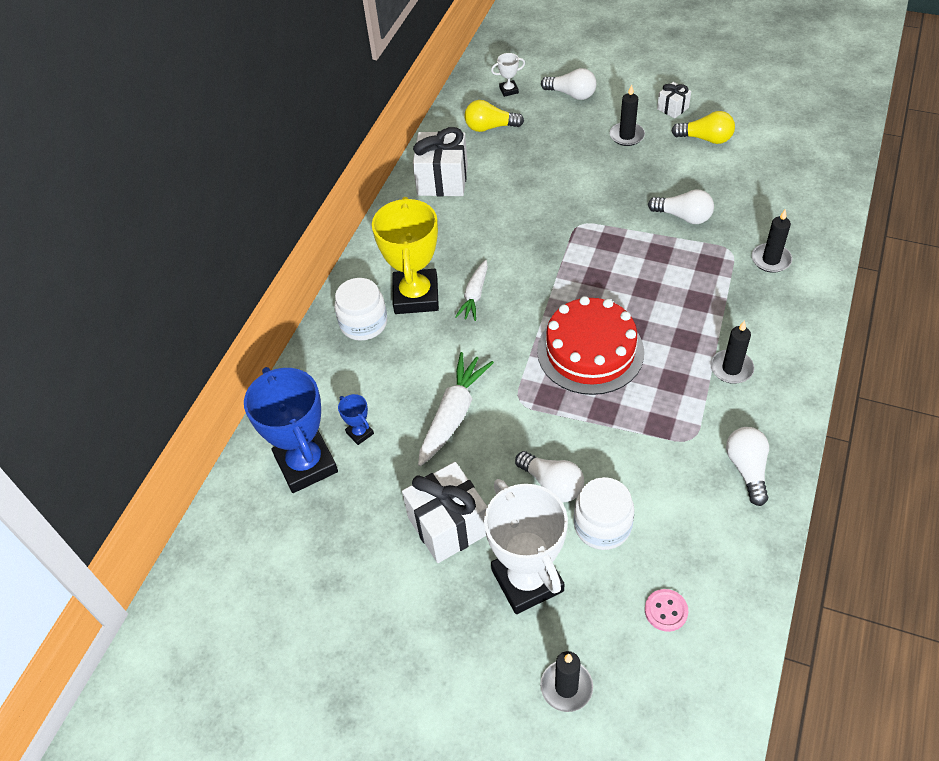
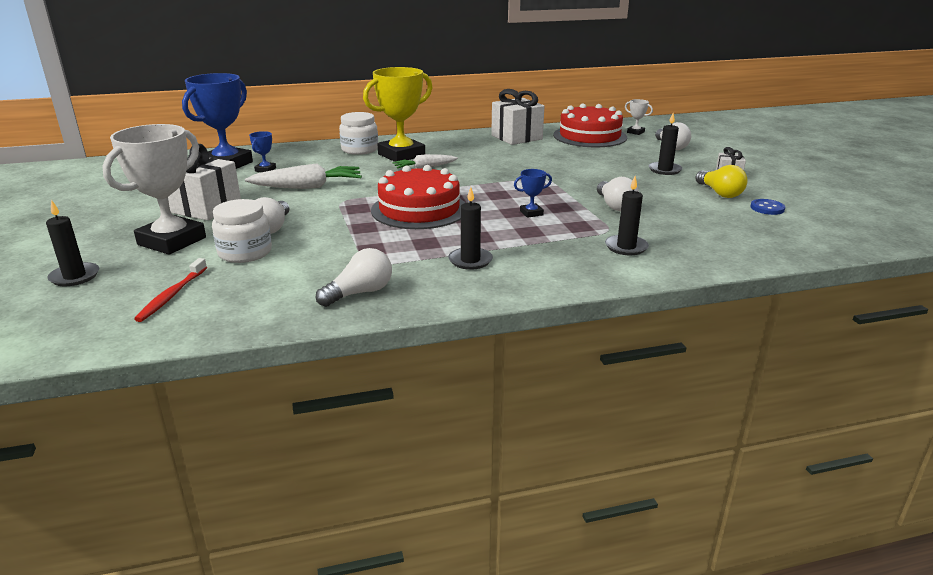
camera: 50 degrees right, 25 degrees down
(490, 127) = (590, 136): yellow light bulb -> red cake
(659, 278) = (531, 213): none -> blue trophy
(666, 611) = (171, 295): pink button -> red toothbrush
(756, 134) = (767, 208): none -> blue button

